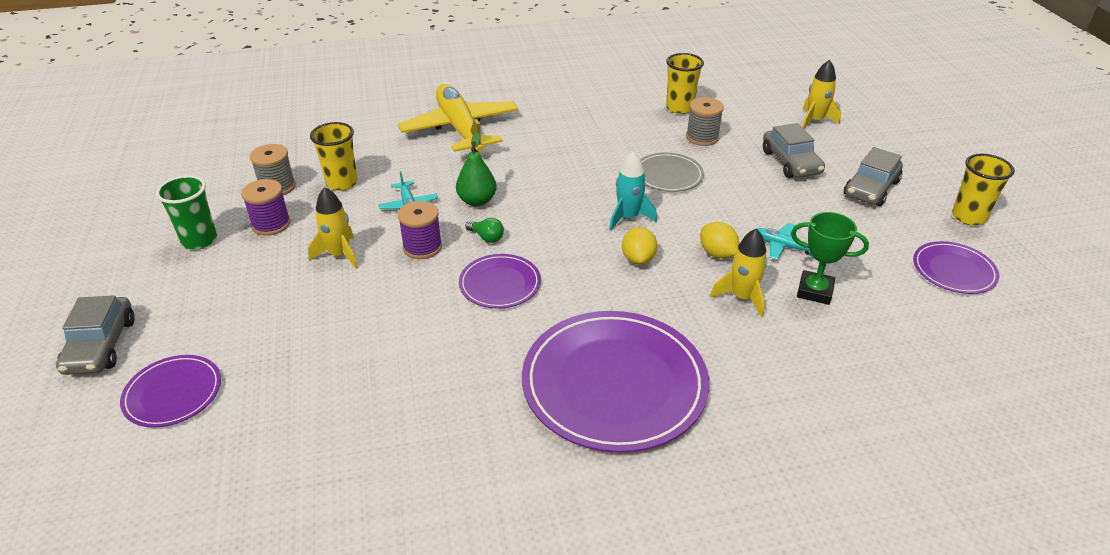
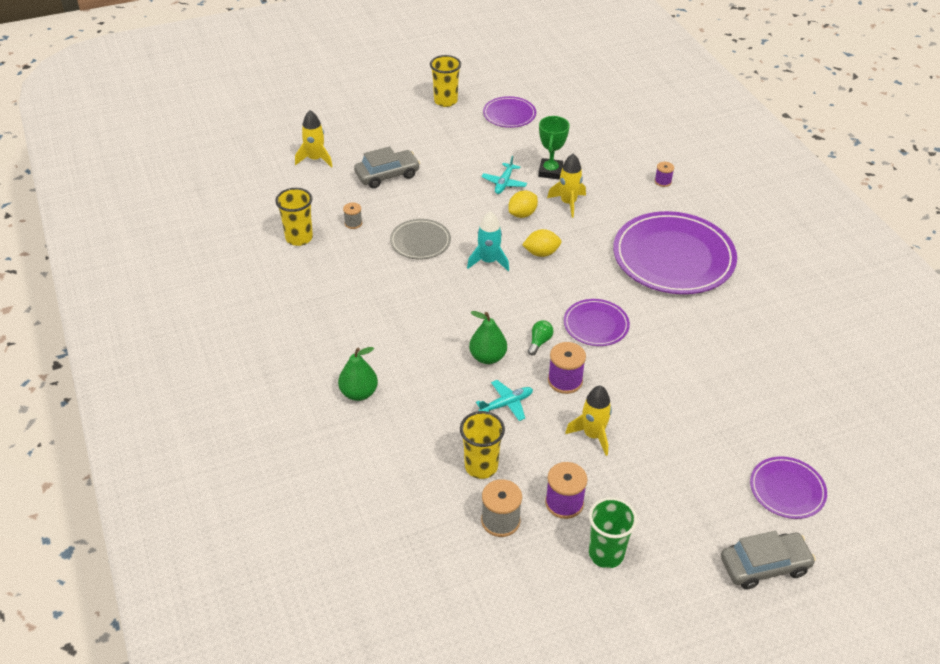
camera: 100 degrees left, 5 degrees up
(460, 129) = (359, 393): yellow plane -> green pear
(702, 137) = (353, 223): grey spool -> grey spool, size x0.59
(803, 412) = (663, 181): none -> purple spool
(871, 188) = (418, 139): grey car -> none

